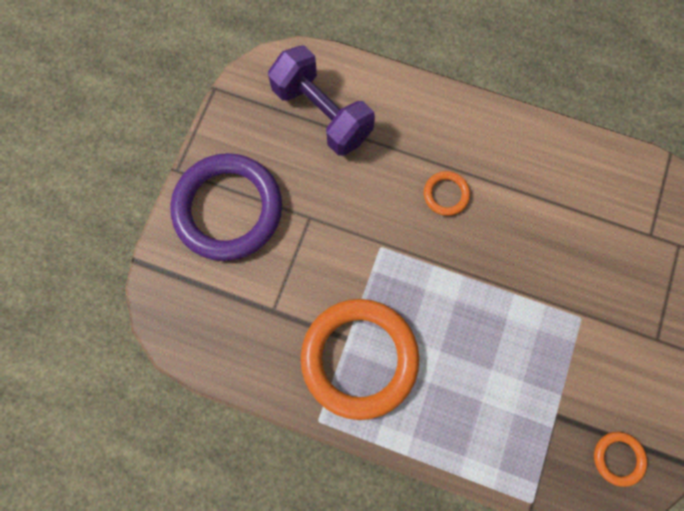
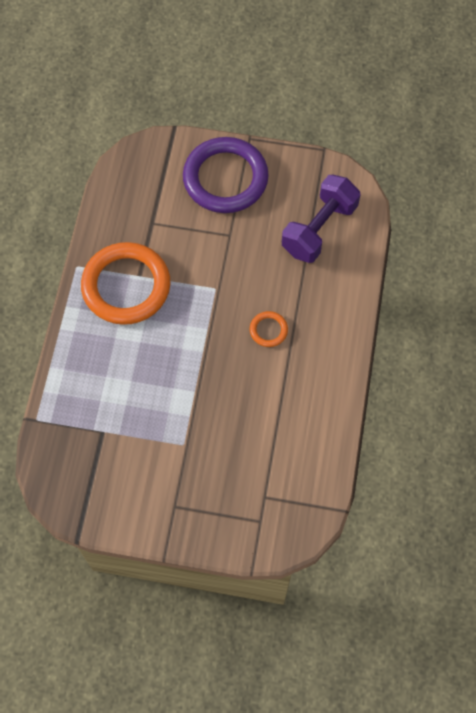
camera: 80 degrees right, 10 degrees down
(617, 458) = (76, 479): orange ring -> none

